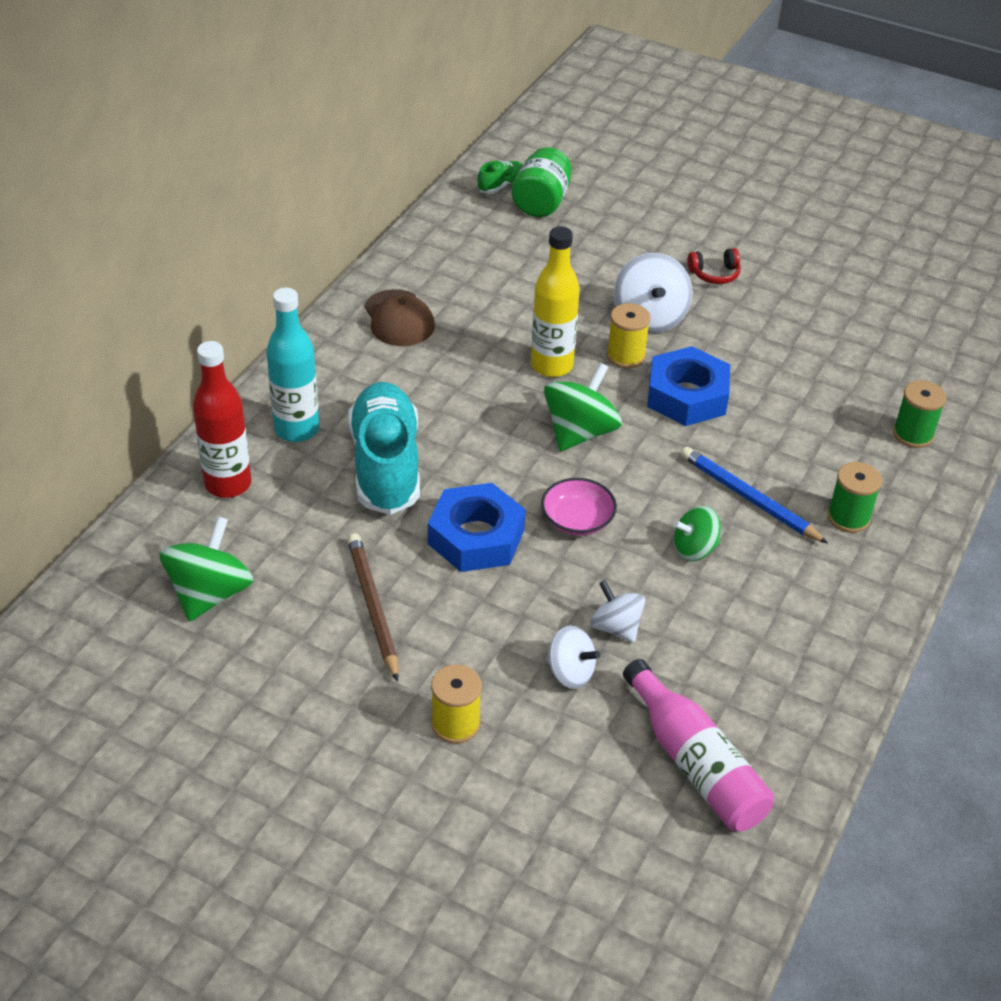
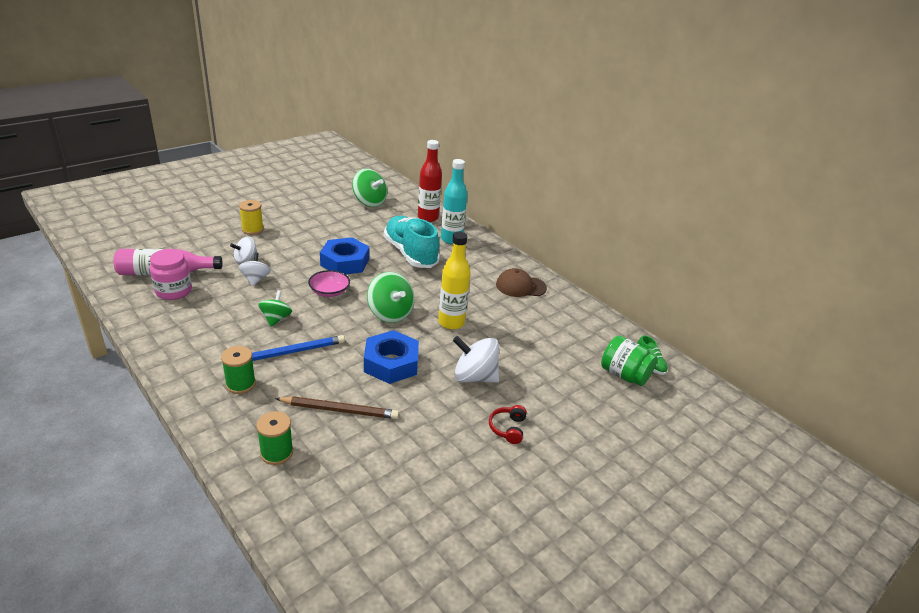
camera: 110 degrees right, 10 degrees down
(373, 607) = (329, 229): brown pencil -> brown pencil (339, 410)
(385, 465) = (410, 253): turquoise shoe -> turquoise shoe turned 135 degrees counterclockwise
(616, 627) = (255, 279): white spinning top -> white spinning top turned 75 degrees counterclockwise
(626, 356) = (442, 353): yellow spool -> none
(733, 716) = (174, 291): none -> pink jar

